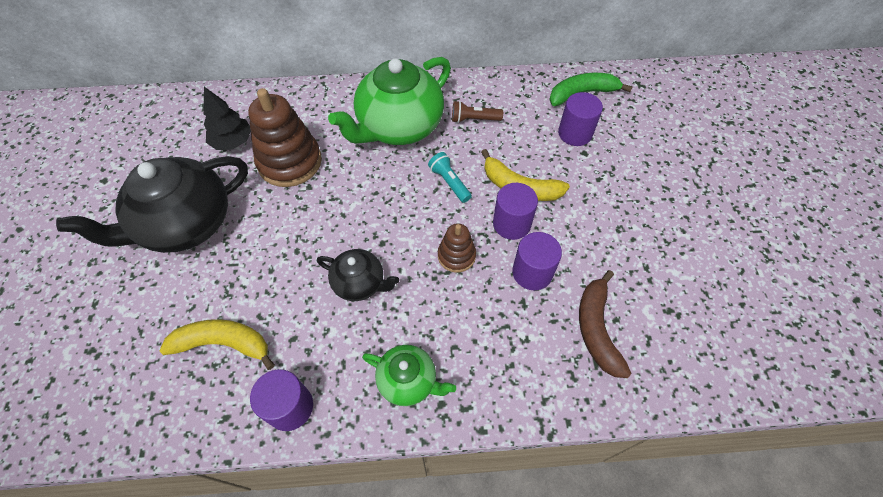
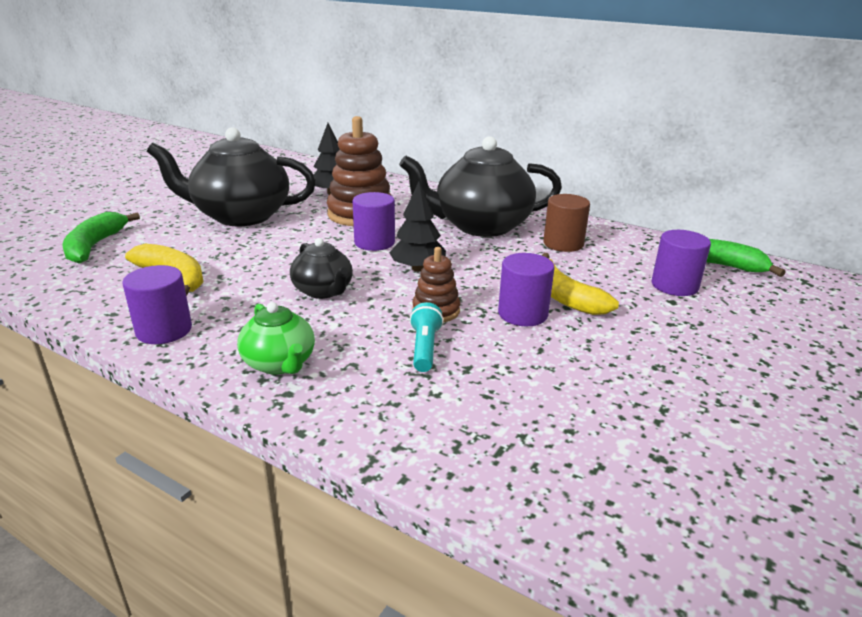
camera: 35 degrees right, 30 degrees down
(96, 350) = (95, 246): none -> green banana
(399, 127) = (480, 226): green teapot -> black teapot
(401, 212) = (417, 268): none -> black tree
(449, 182) = (488, 268): turquoise flashlight -> turquoise flashlight (424, 348)
(474, 119) = (563, 244): brown flashlight -> brown cylinder
(532, 272) = (504, 353): purple cylinder -> purple cylinder (374, 242)
(596, 329) = (534, 425): brown banana -> none

